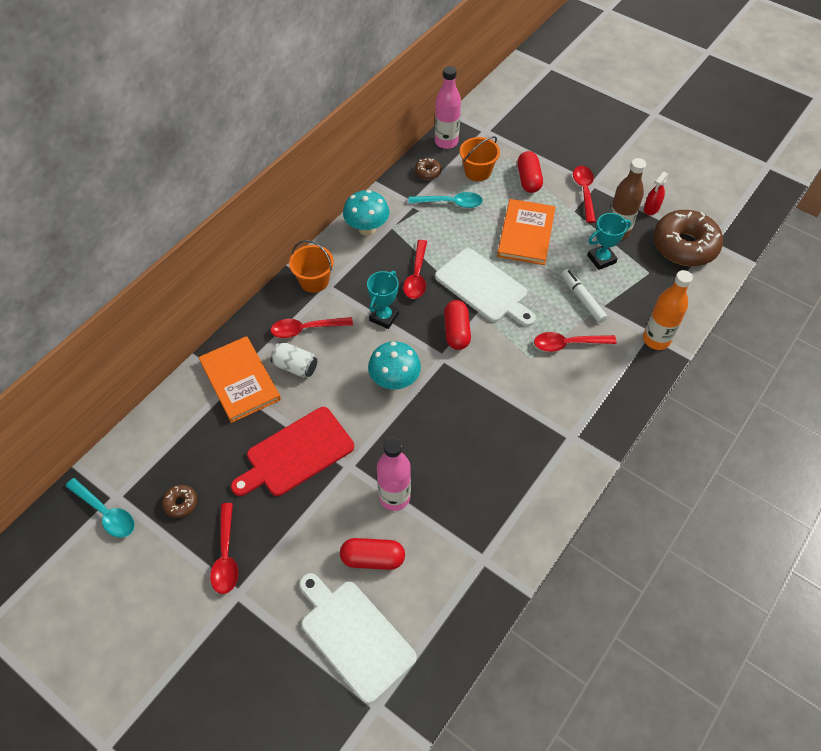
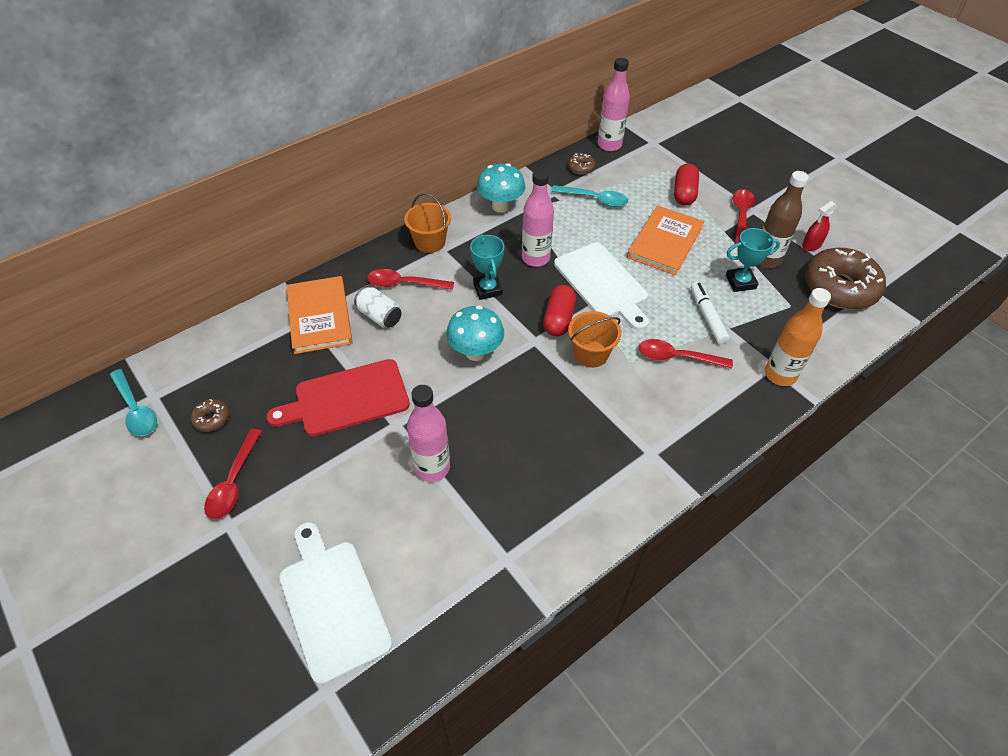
camera: 15 degrees right, 5 degrees down
(373, 558) = (384, 525): red capsule -> none
(384, 317) = (487, 289): turquoise trophy -> turquoise trophy turned 60 degrees counterclockwise
(416, 276) = (535, 258): red spoon -> pink bottle
(477, 171) = (632, 176): orange bucket -> orange bucket (591, 354)

